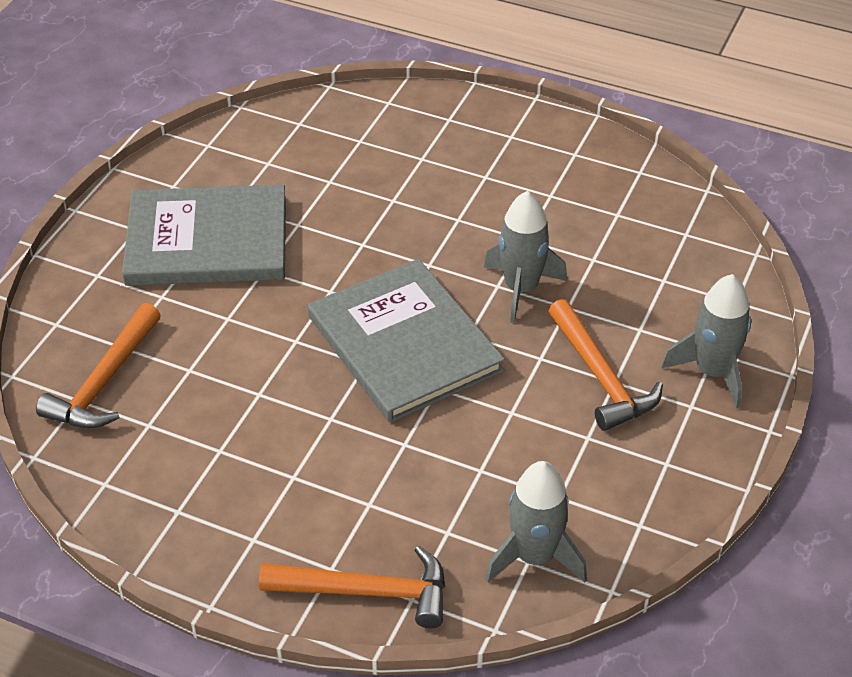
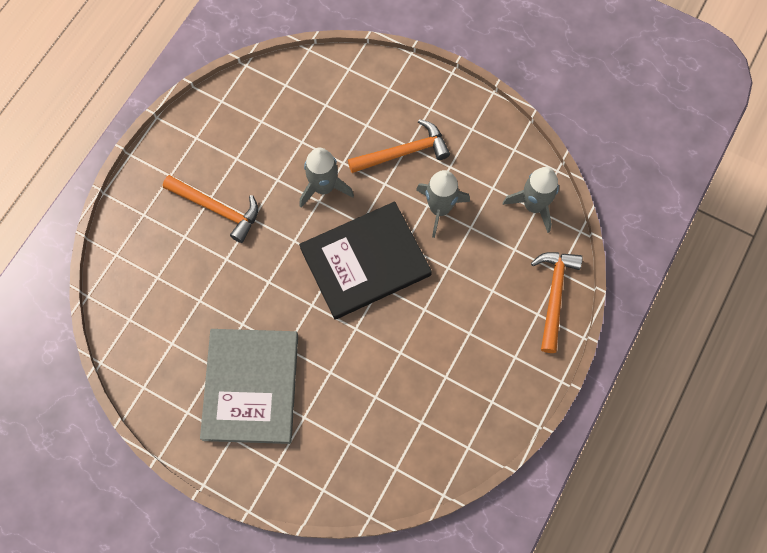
camera: 85 degrees left, 25 degrees up
(104, 381) = (381, 453): orange hammer -> orange hammer (217, 209)
(404, 344) = (365, 262): grey book -> black book
(712, 372) = (405, 92): grey rocket -> grey rocket (439, 209)

